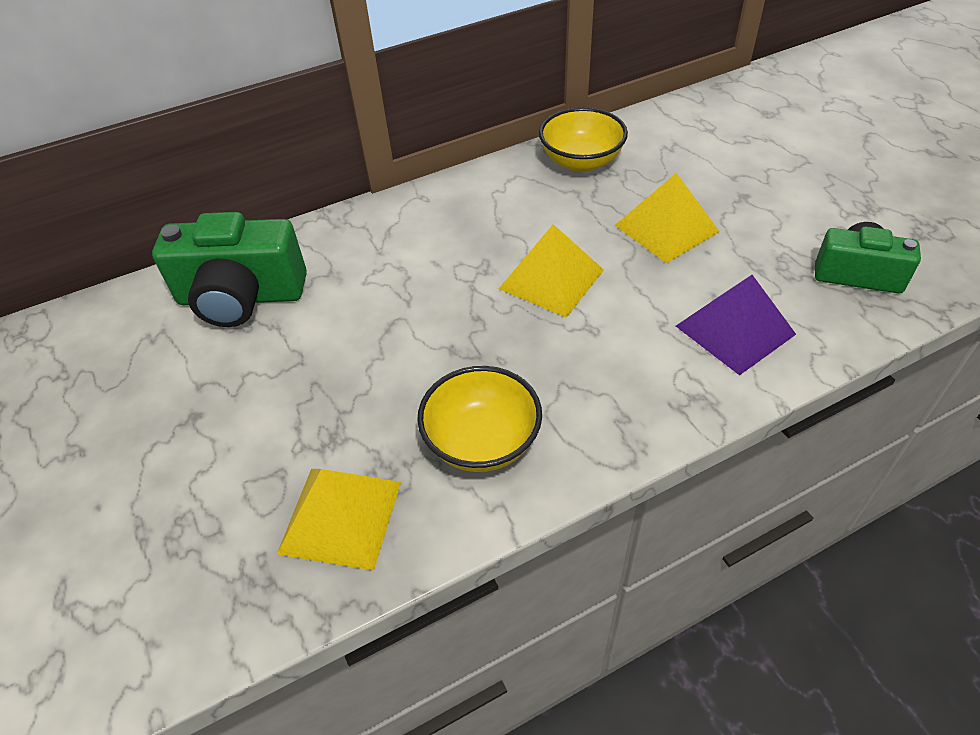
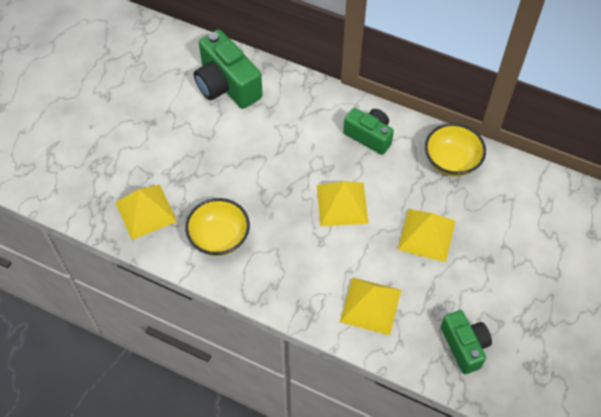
camera: 50 degrees right, 10 degrees up
(476, 207) = (369, 136): none -> green camera
(734, 330) = (370, 305): purple pyramid -> yellow pyramid

